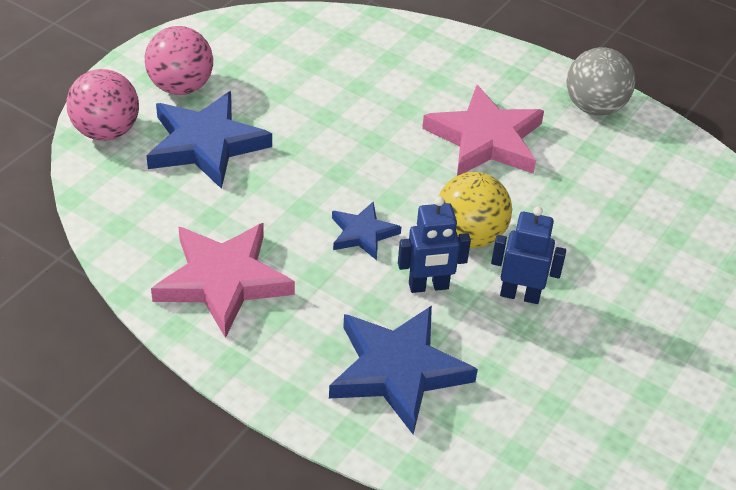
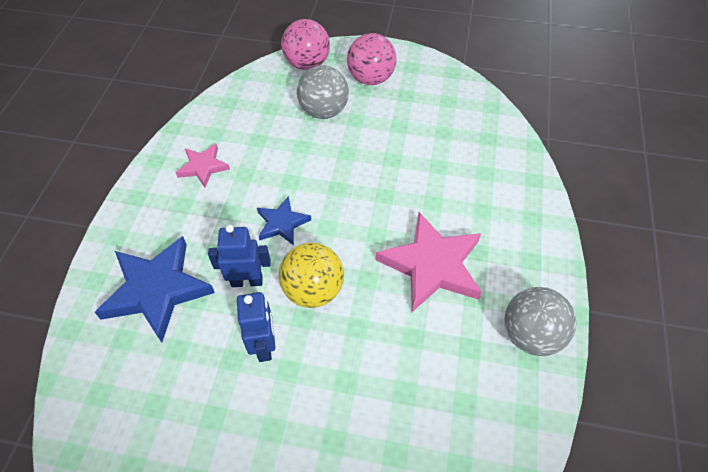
camera: 70 degrees right, 10 degrees up
(206, 144) = (324, 111): blue star -> grey ball
(223, 281) = (203, 167): pink star -> pink star, size x0.54
(428, 286) = (247, 281): blue robot -> blue robot turned 120 degrees clockwise

